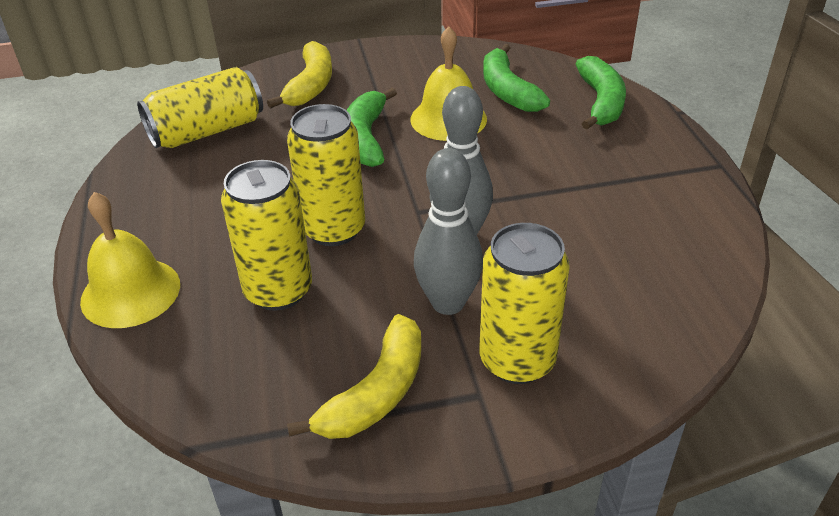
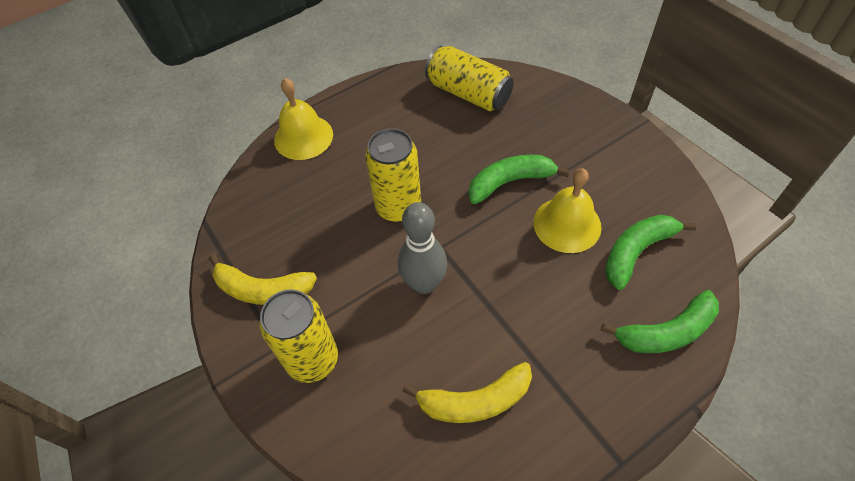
camera: 70 degrees right, 15 degrees up
(278, 290) = (330, 204): yellow can -> none
(310, 85) = (558, 121): yellow banana -> yellow banana (475, 401)
(448, 303) = (352, 300): grey bowling pin -> none

